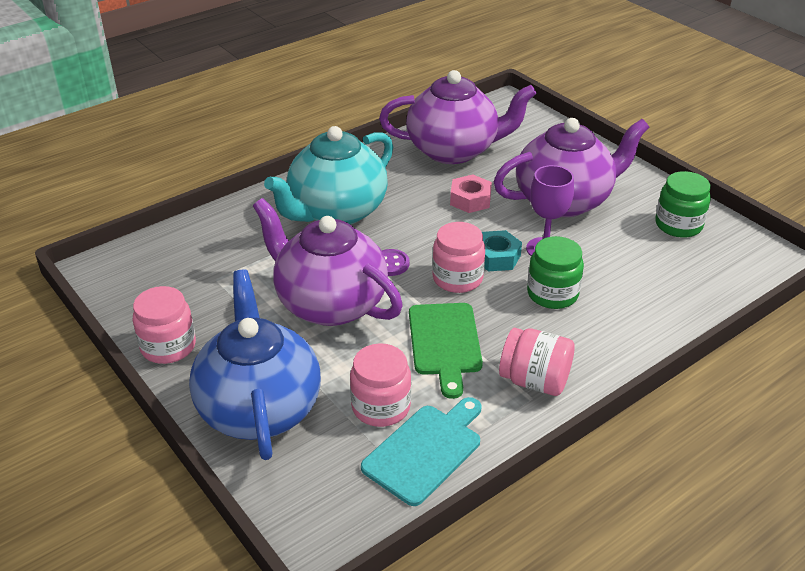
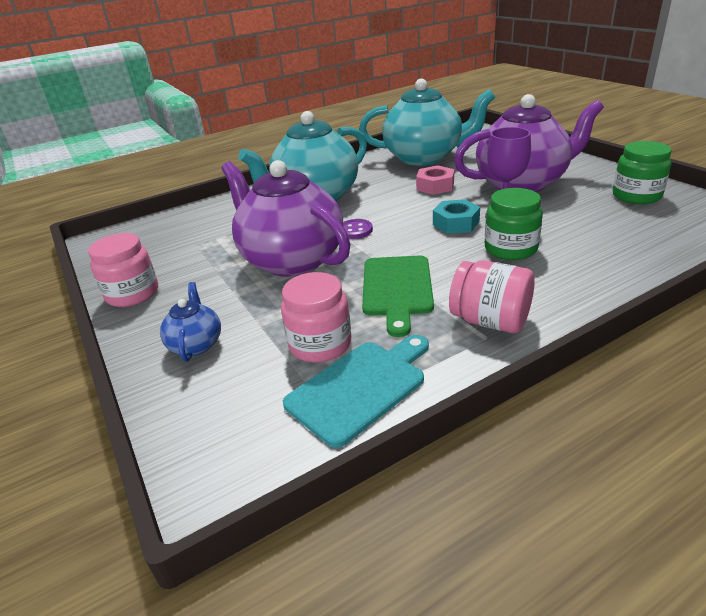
camera: 10 degrees right, 5 degrees down
(259, 408) = (196, 344): blue teapot -> blue teapot, size x0.44
(454, 150) = (424, 157): purple teapot -> turquoise teapot
(457, 278) = (416, 239): pink jar -> none

